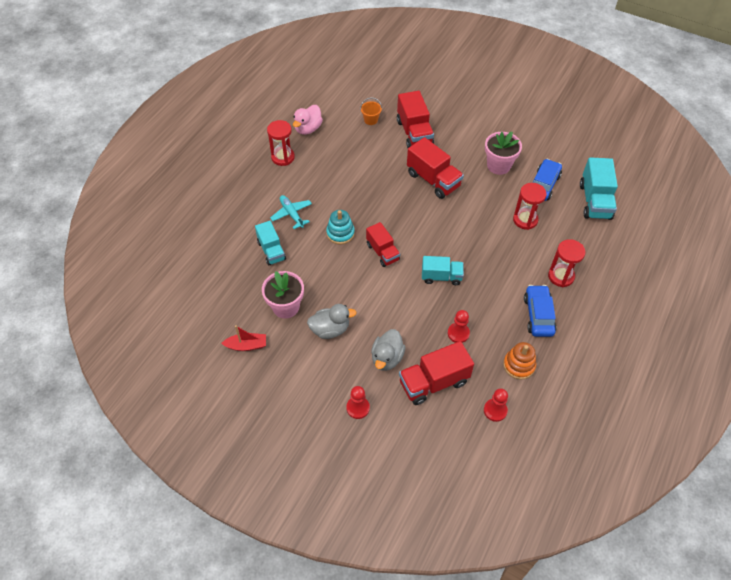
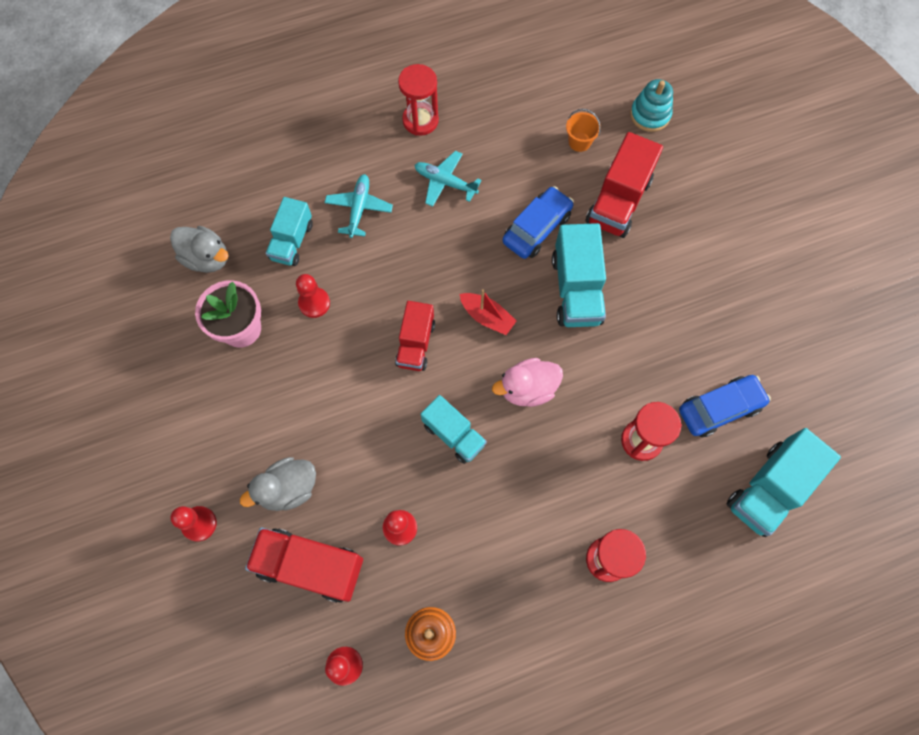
camera: 40 degrees right, 15 degrees up
(246, 345) = (157, 344): red boat -> red boat (487, 317)
(308, 129) = (488, 100): pink duck -> pink duck (527, 389)
(312, 269) = (314, 303): none -> red pawn
(323, 176) = (445, 182): none -> turquoise plane
(330, 329) = (261, 398): grey duck -> grey duck (207, 258)
(340, 233) = (390, 278): turquoise stacking toy -> turquoise stacking toy (650, 115)
(433, 180) = (576, 289): red truck -> turquoise truck
(498, 165) = (685, 333): pink flower pot -> none
(538, 315) = (522, 588): blue car -> blue car (537, 228)

